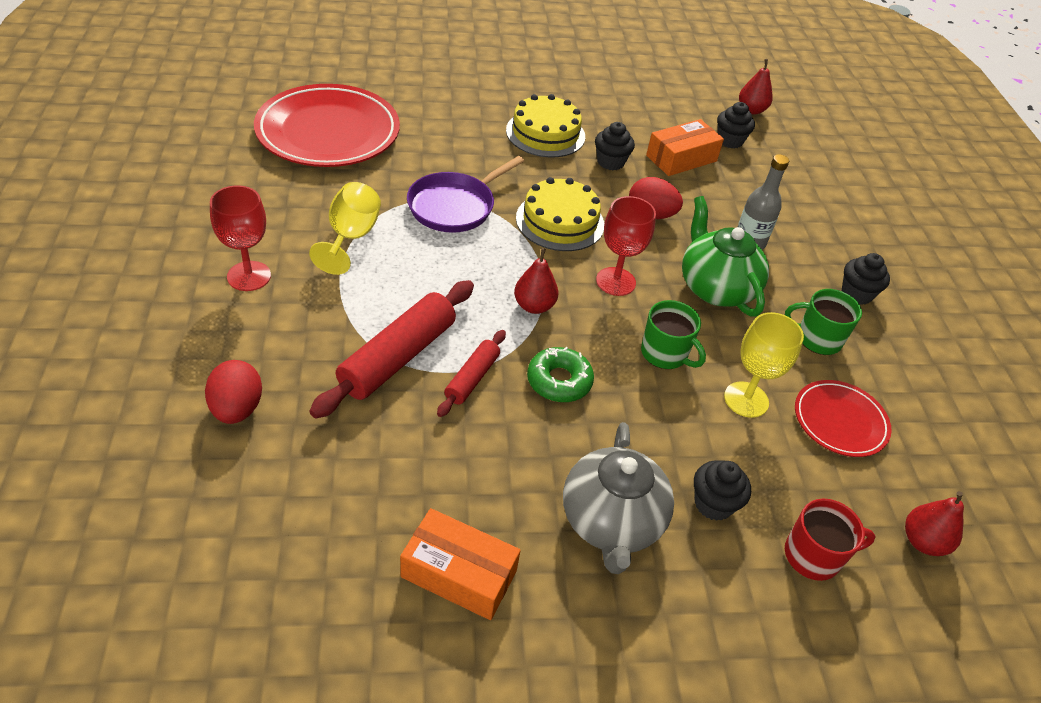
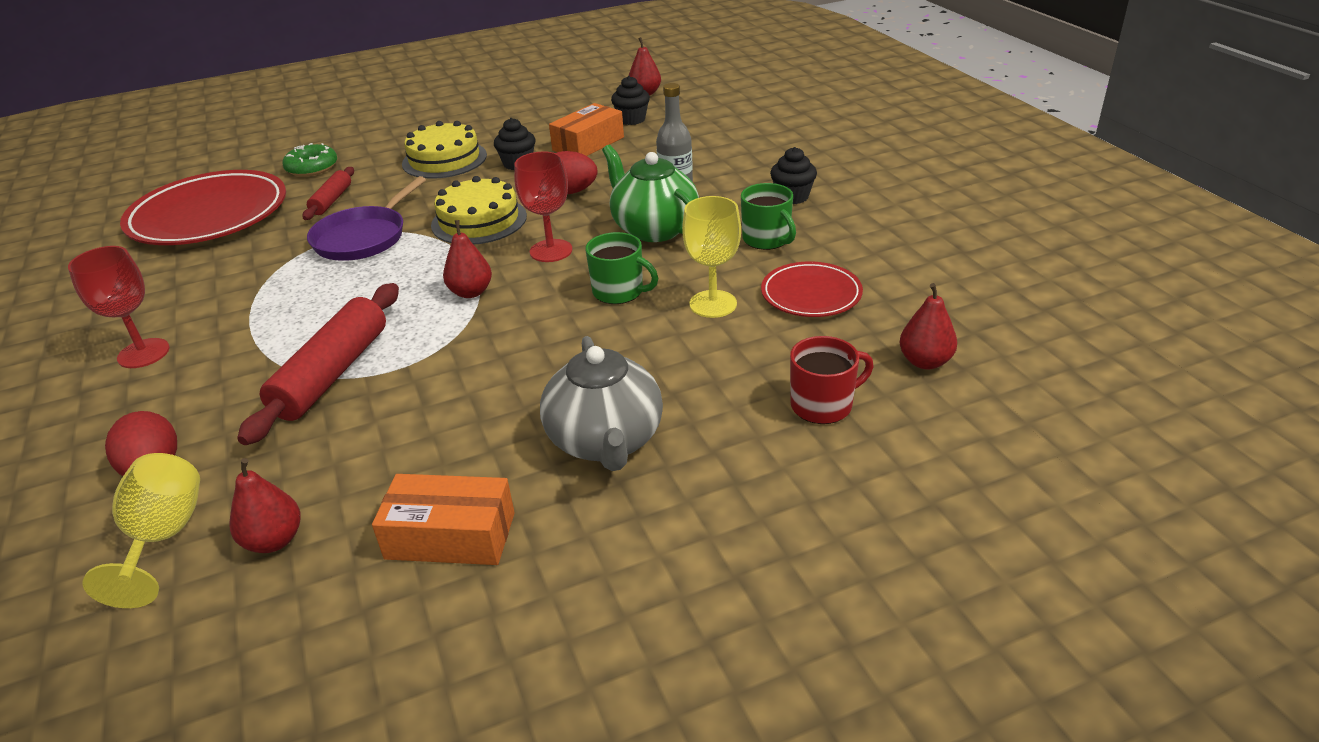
camera: 10 degrees left, 10 degrees down
(318, 522) = (274, 540): none -> red pear
(351, 237) = (254, 291): yellow goblet -> yellow goblet (164, 537)
(472, 378) = (420, 368): red rolling pin -> red rolling pin (331, 200)
(559, 381) = (515, 344): green donut -> green donut (312, 168)
(713, 504) = (707, 394): black cupcake -> none
(817, 339) = (767, 239): green mug -> green mug turned 120 degrees counterclockwise

